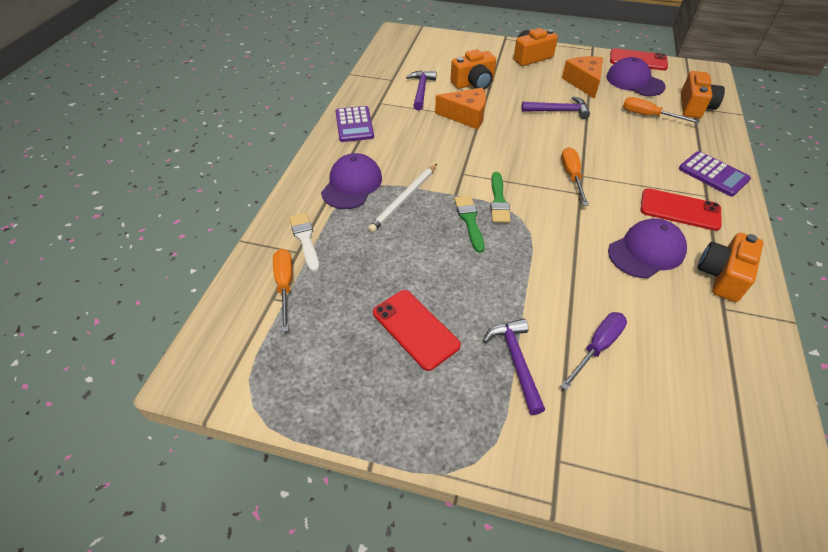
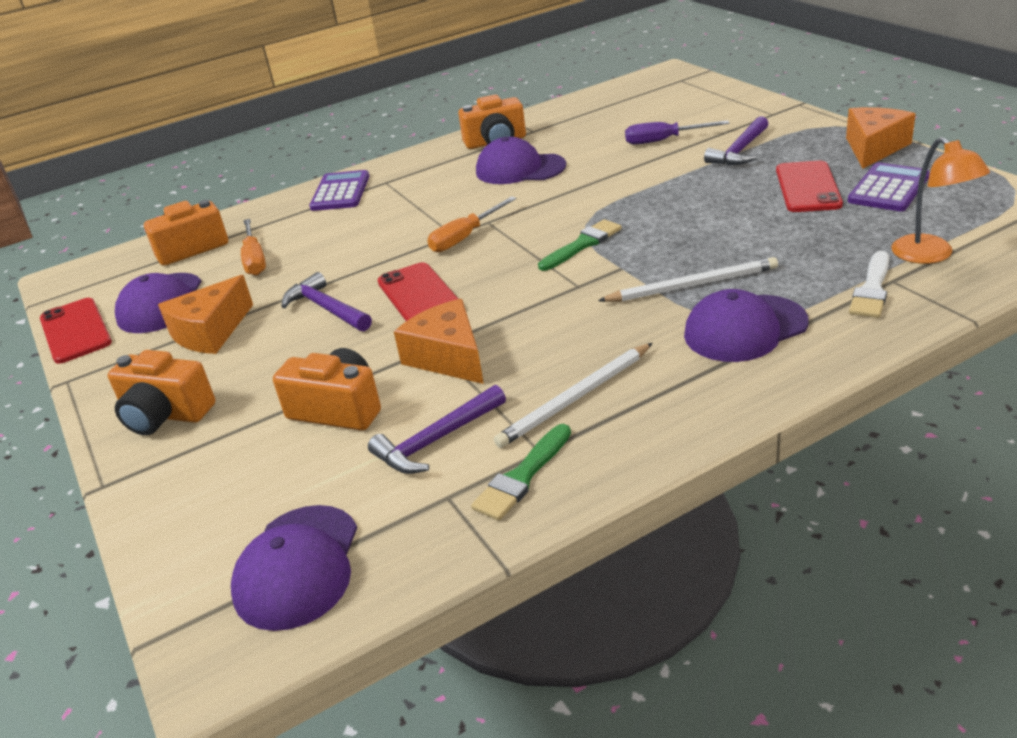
camera: 130 degrees left, 15 degrees down
(285, 285) = (930, 255): orange screwdriver -> orange lamp
(354, 125) = (639, 425): purple calculator -> purple calculator (888, 189)
(390, 123) = (575, 398): none -> white pencil
(405, 426) = (874, 148): none -> orange cheese
(409, 50) = (298, 567): none -> purple cap
(469, 220) = (643, 239): green brush -> green brush (522, 476)
(680, 210) = (431, 181): red phone -> red phone (420, 295)

